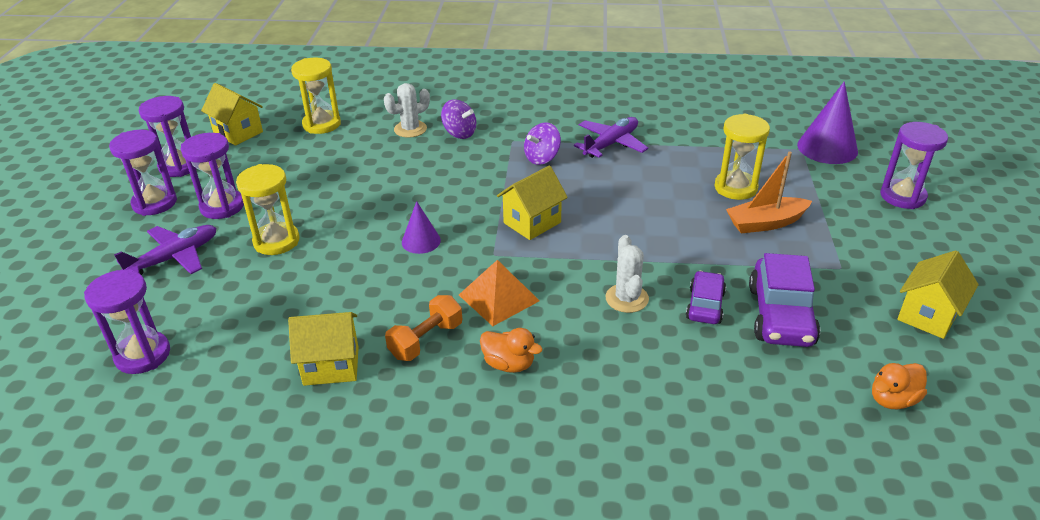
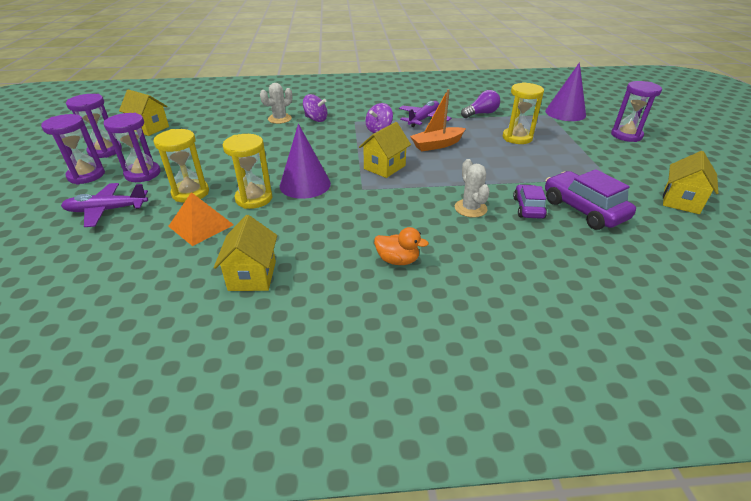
camera: 10 degrees left, 0 degrees up
(143, 355) = (83, 284): purple hourglass -> none
(175, 257) = (106, 210): purple plane -> purple plane turned 135 degrees counterclockwise
(322, 124) = (213, 120): yellow hourglass -> yellow hourglass (254, 199)
(331, 366) = (252, 276): yellow house -> yellow house turned 75 degrees counterclockwise
(421, 241) = (305, 184): purple cone -> purple cone, size x1.71
(426, 340) = (326, 250): orange dumbbell -> none
(499, 297) = (375, 216): orange pyramid -> orange pyramid (201, 225)
(698, 140) = (481, 114): none -> purple light bulb
(765, 223) = (546, 156): orange boat -> orange boat (437, 145)
(780, 315) = (583, 209): purple car -> purple car turned 150 degrees clockwise
(893, 399) = (688, 256): orange duck -> none

